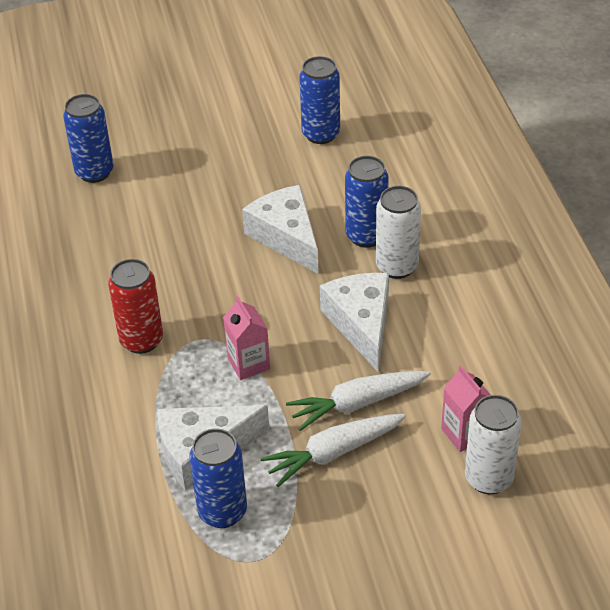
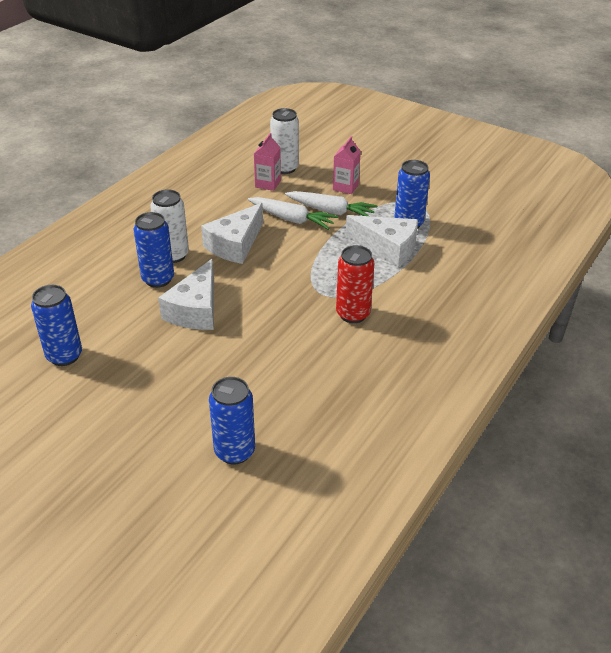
camera: 135 degrees left, 5 degrees down
(248, 364) = (314, 266): pink carton -> pink carton (345, 187)

